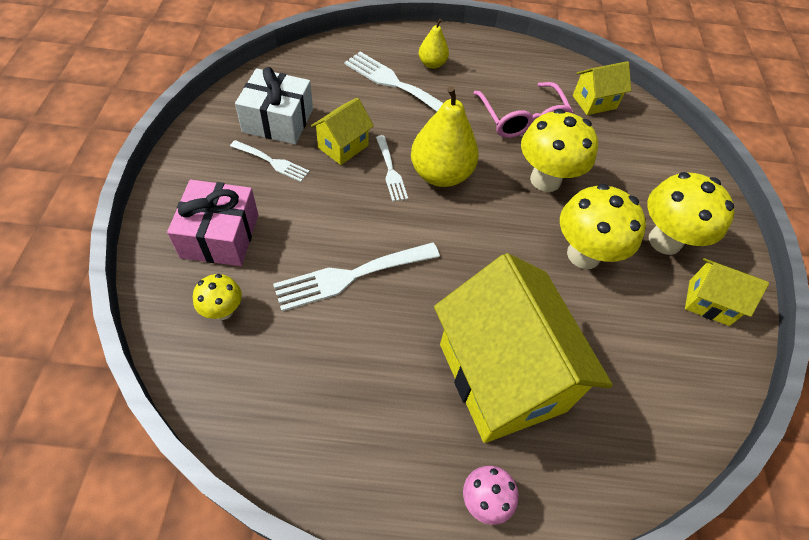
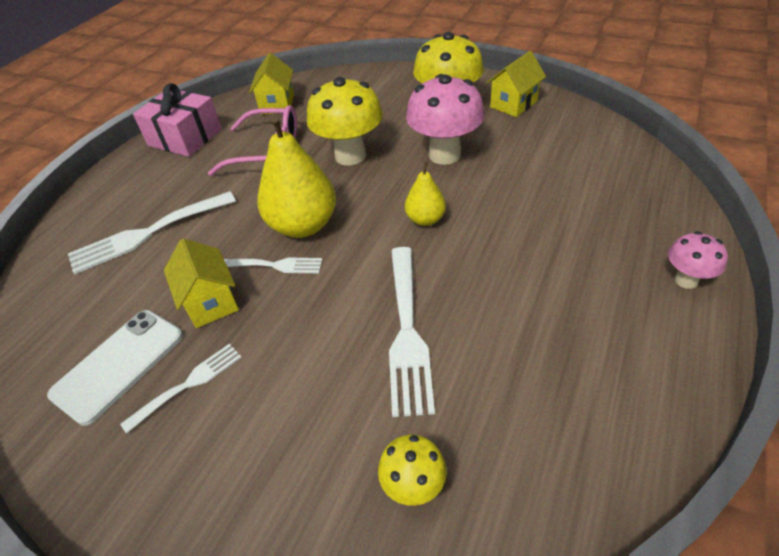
camera: 60 degrees left, 10 degrees down
(220, 236) = (284, 472): pink gift -> pink gift (185, 137)
(278, 120) = (119, 365): white gift -> white phone
(432, 64) = (141, 197): yellow pear -> yellow pear (425, 219)
(501, 377) = (560, 238): yellow house -> none
(583, 255) = (444, 155): yellow mushroom -> pink mushroom

